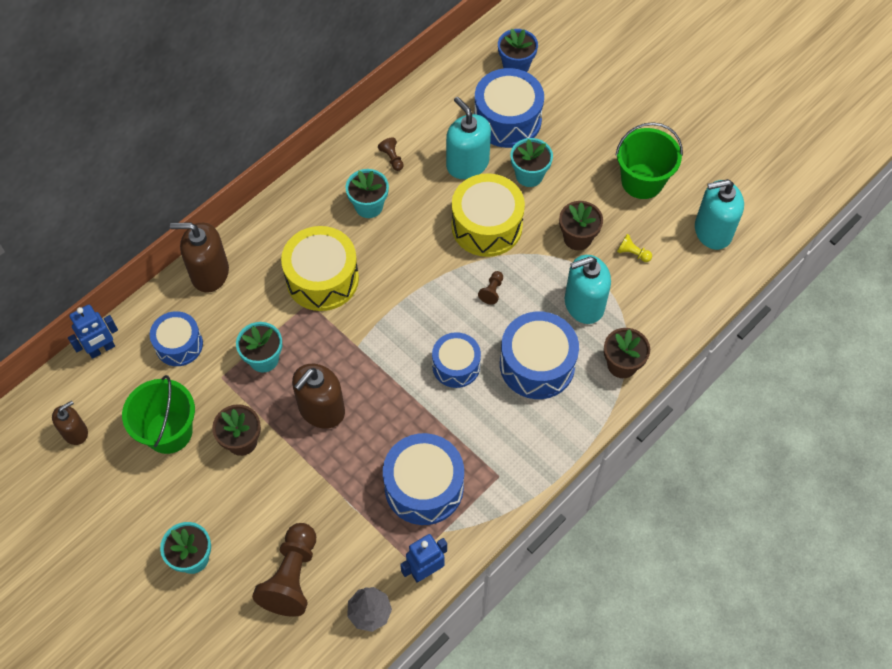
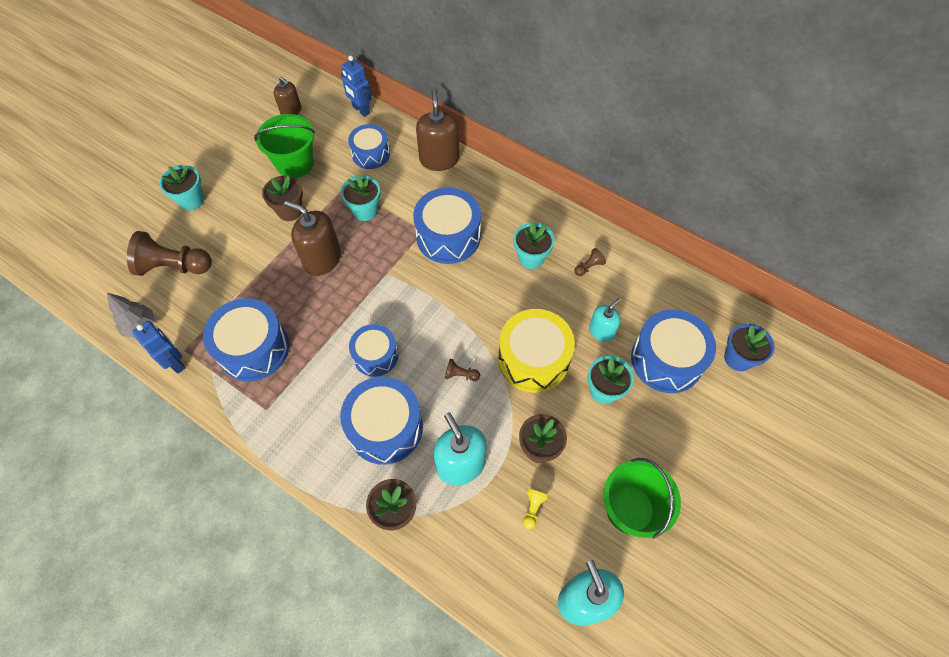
camera: 80 degrees right, 0 degrees up
(322, 279) = (448, 236): yellow drum -> blue drum
(467, 164) = (601, 331): turquoise soap dispenser -> turquoise soap dispenser, size x0.60

